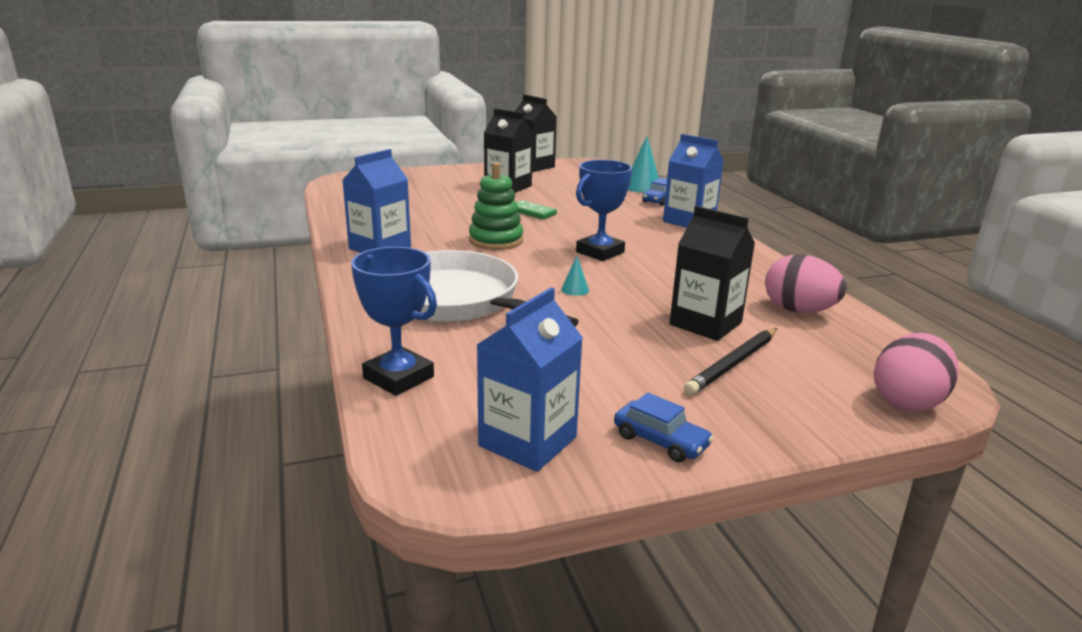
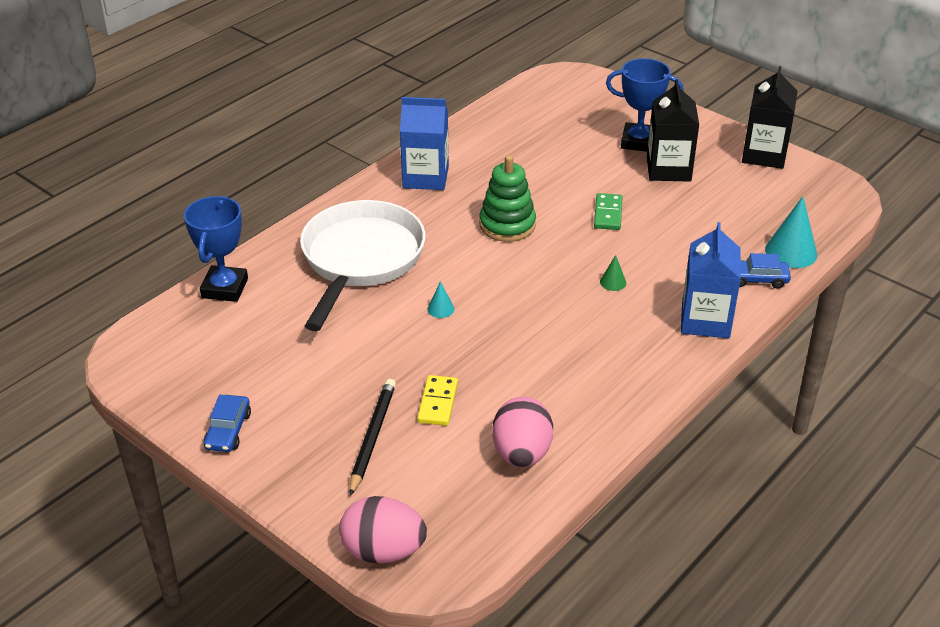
camera: 60 degrees right, 15 degrees up
(528, 441) = (187, 373): blue carton -> none
(600, 252) = (543, 292): blue trophy -> blue trophy (638, 142)
(615, 231) = (613, 282): none -> green cone
(705, 324) = (438, 402): black carton -> yellow domino
(733, 364) = (372, 437): black pencil -> black pencil turned 90 degrees clockwise

